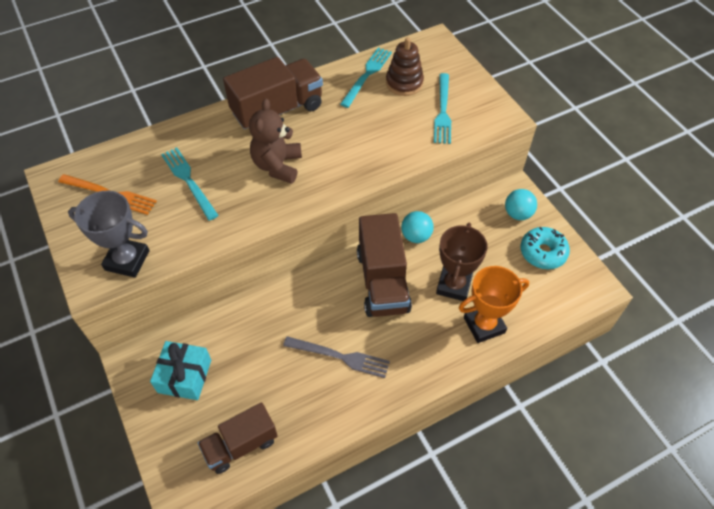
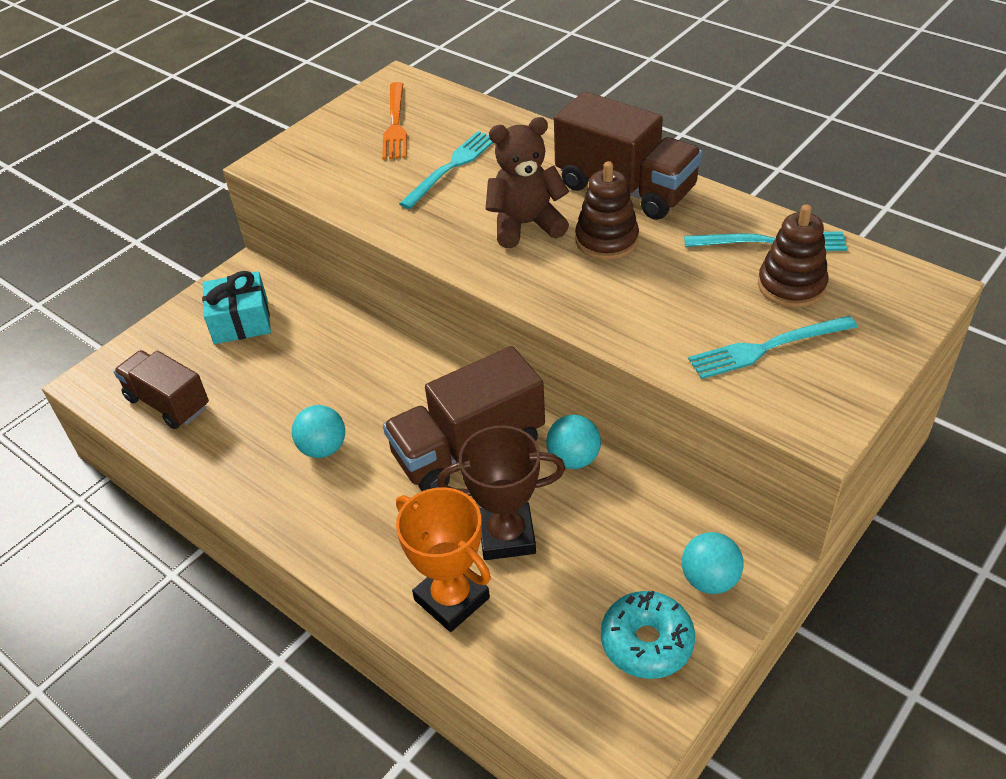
camera: 70 degrees right, 10 degrees down
(127, 260) = (310, 172): grey trophy -> none
(318, 136) = (606, 240): none -> brown stacking toy
(340, 357) = (323, 448): grey fork -> turquoise ball

